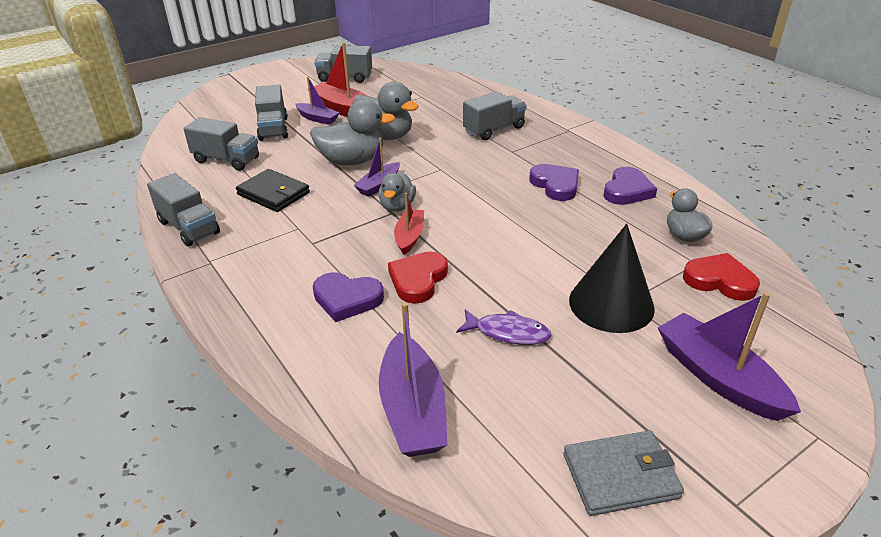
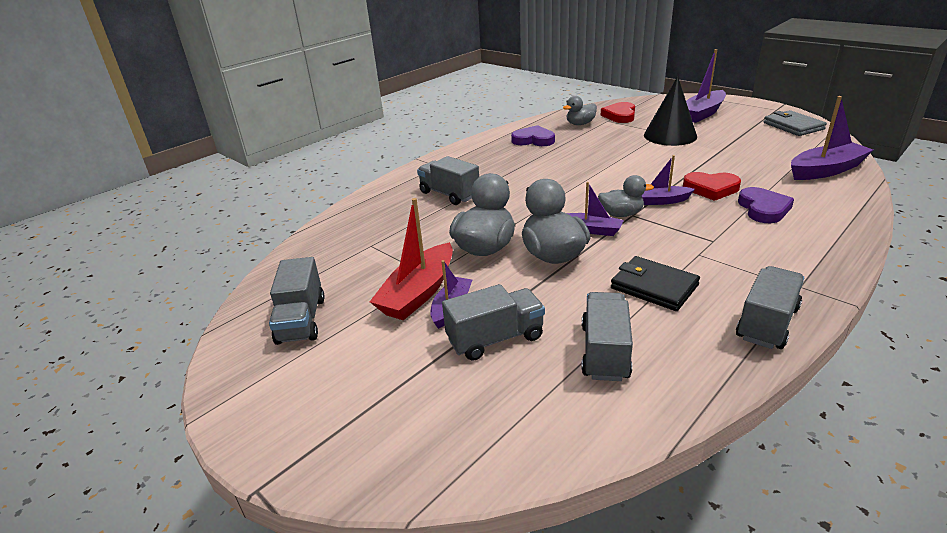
camera: 100 degrees left, 5 degrees down
(273, 194) = (654, 286): black wallet -> black wallet turned 75 degrees counterclockwise
(409, 237) = (661, 201): red boat -> purple boat
(508, 332) = (729, 156): purple fish -> none
(555, 185) = (540, 161): purple heart -> none

